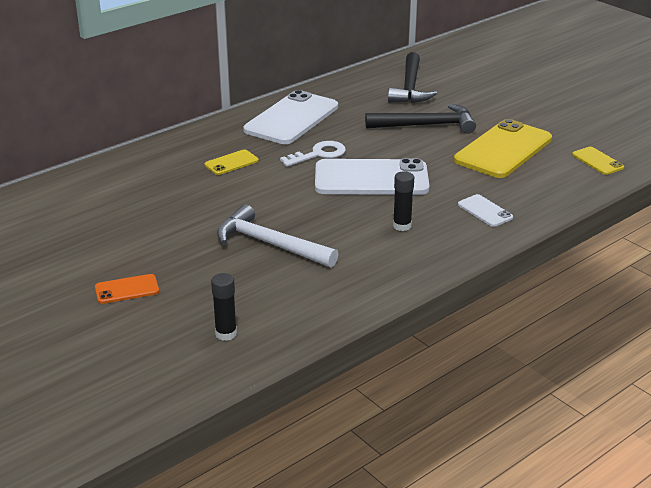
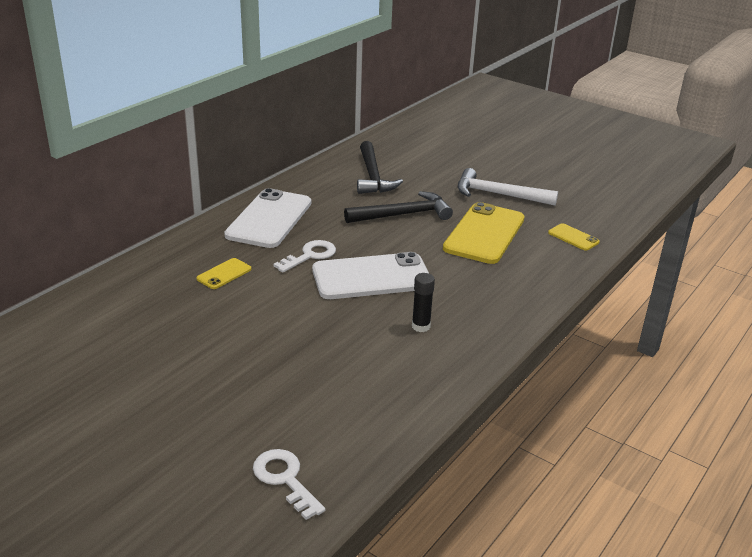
camera: 15 degrees left, 0 degrees up
(127, 289) = (157, 439): orange phone -> none
(226, 334) = (285, 479): black glue stick -> white key
(270, 244) = (295, 363): white hammer -> white hammer (498, 194)
(485, 211) = (493, 301): white phone -> none

